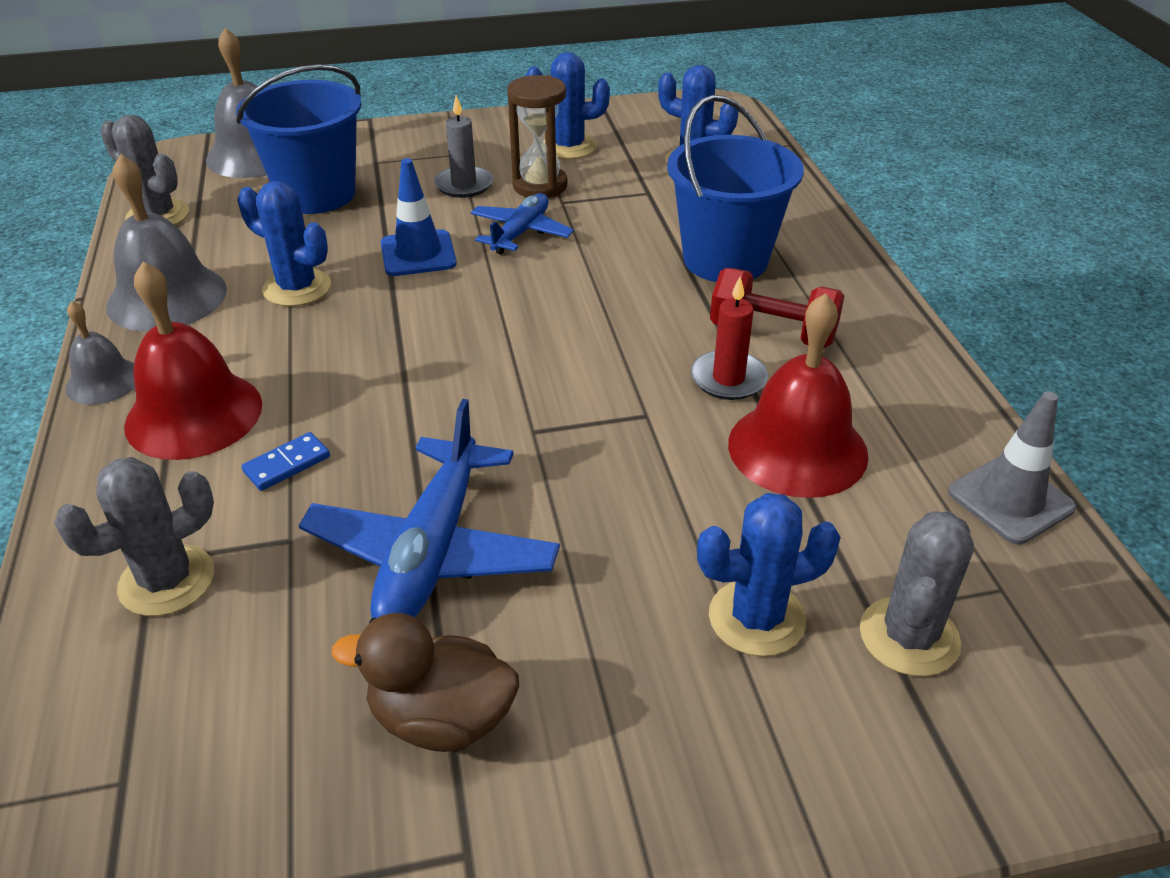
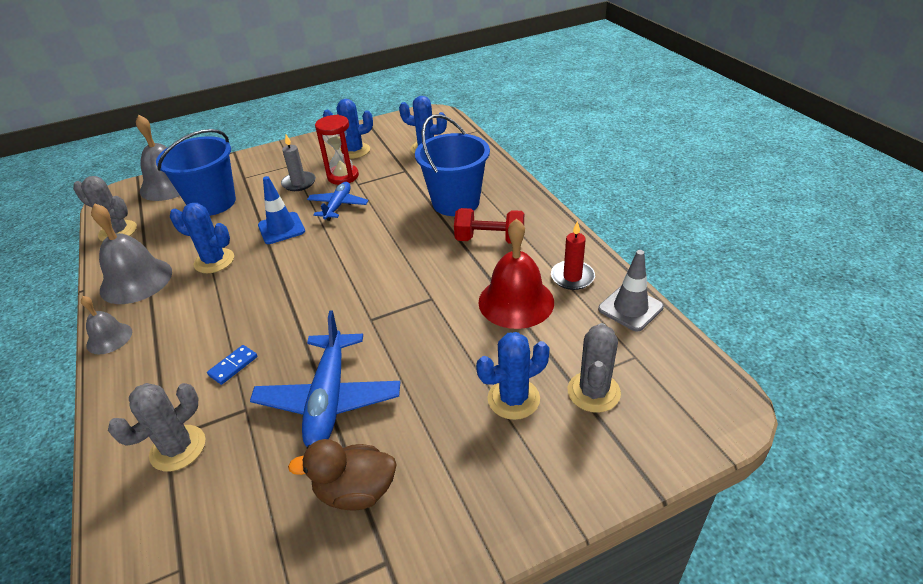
camera: 10 degrees left, 0 degrees up
(194, 414) = (170, 347): red bell -> none
(540, 186) = (343, 176): brown hourglass -> red hourglass
(728, 379) = (471, 269): red candle -> red candle (572, 277)

